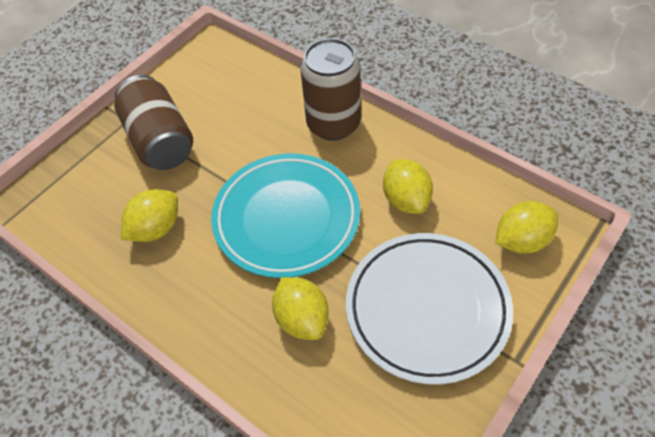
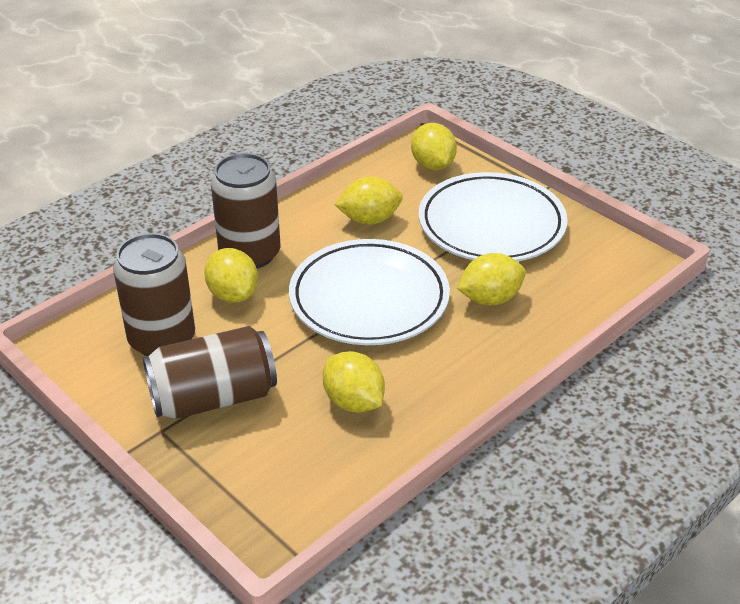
camera: 85 degrees left, 15 degrees down
(220, 97) = (162, 339): none -> brown can
(278, 125) = (233, 294): none -> yellow lemon
(286, 218) = (369, 299): turquoise plate -> white plate

